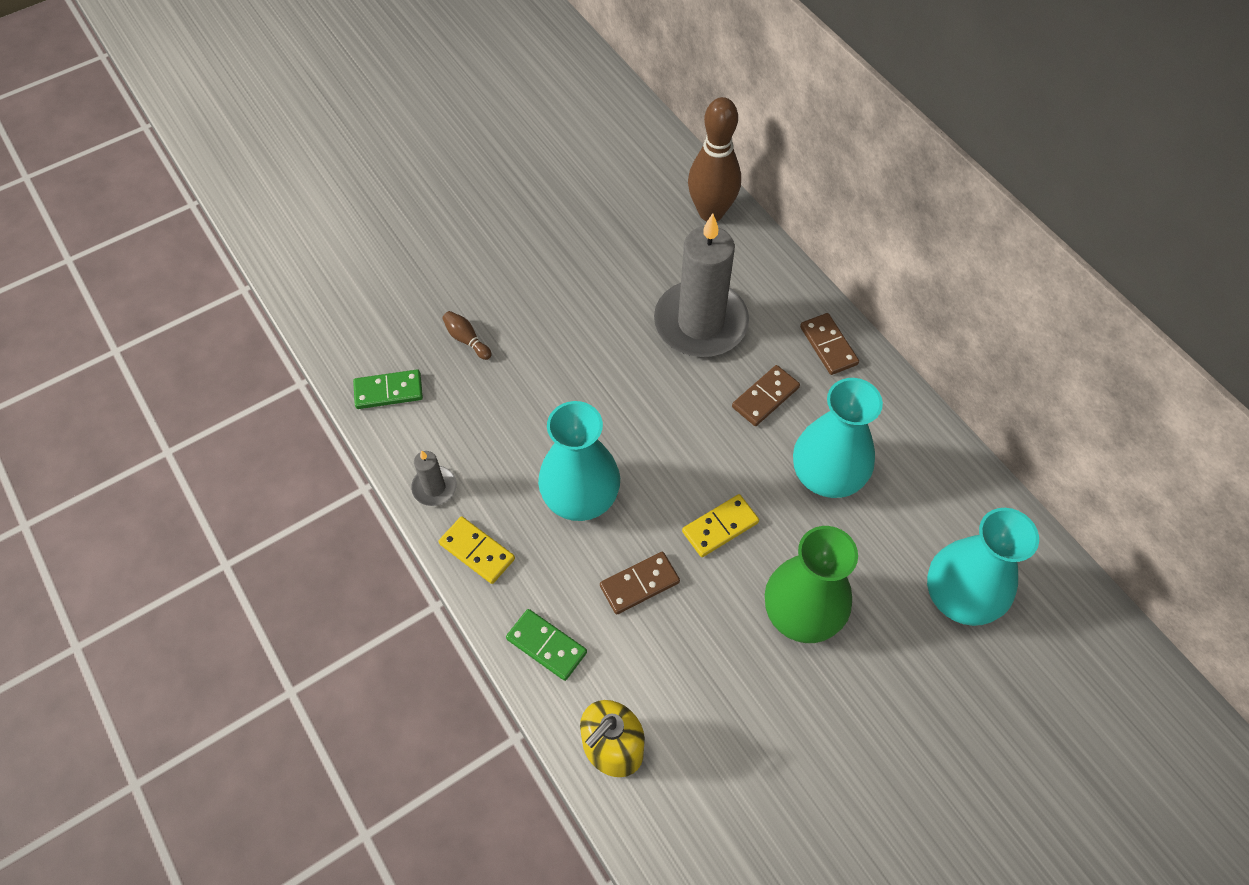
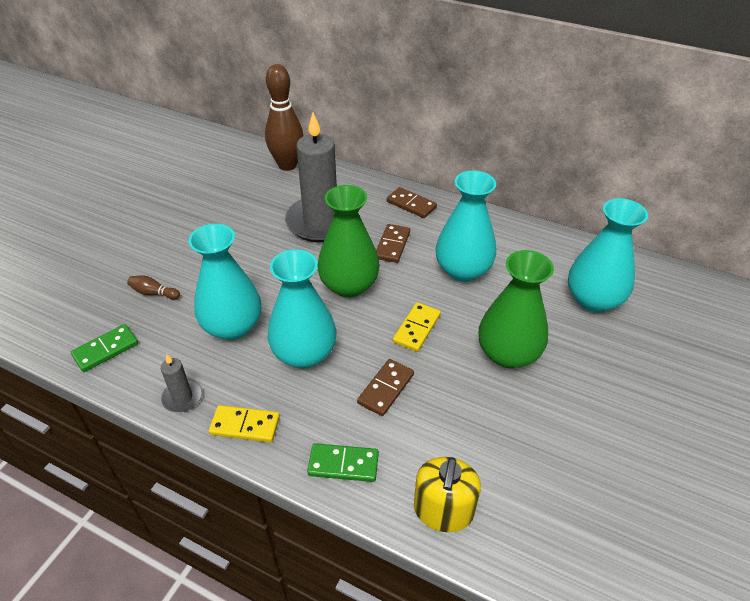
camera: 30 degrees left, 15 degrees down
(525, 424) = (232, 326): none -> turquoise vase
(679, 431) = (349, 285): none -> green vase

